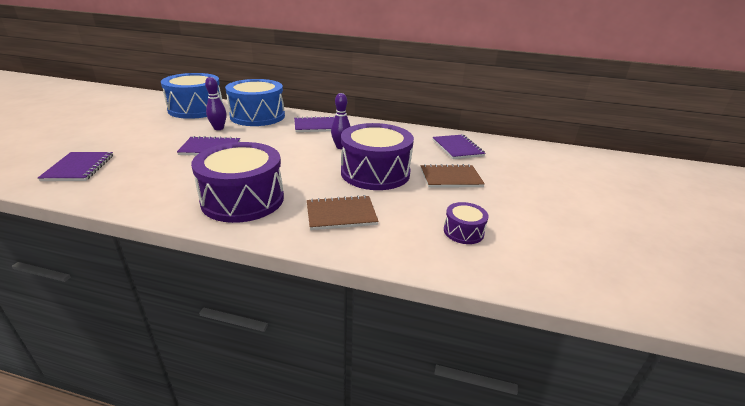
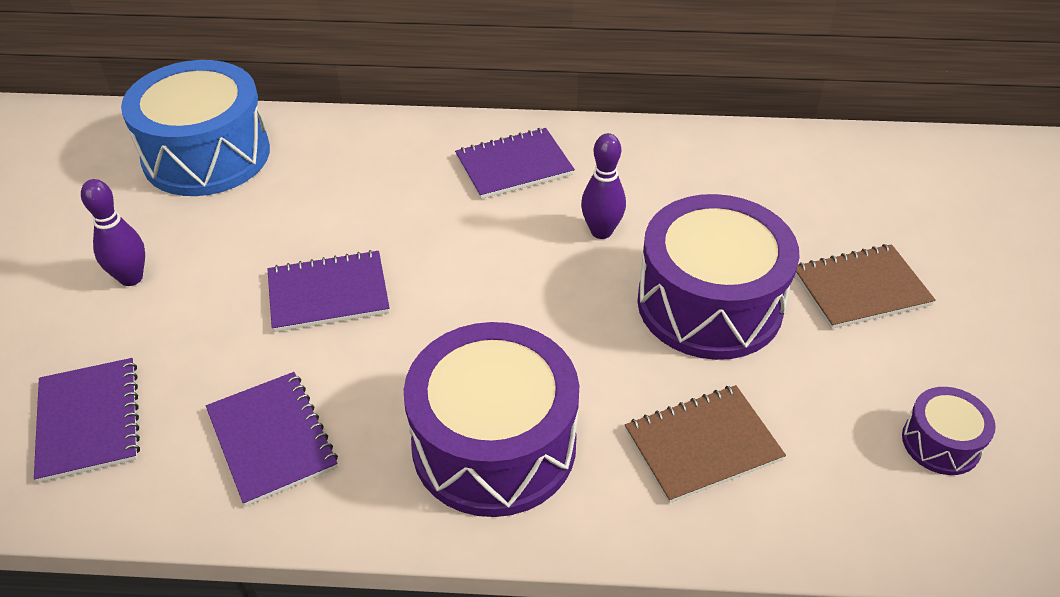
camera: 10 degrees left, 15 degrees up
(218, 128) = (303, 218): purple bowling pin -> purple bowling pin (131, 278)
(257, 116) = (364, 155): blue drum -> none
(457, 148) = (837, 186): purple notebook -> purple notebook (272, 439)

